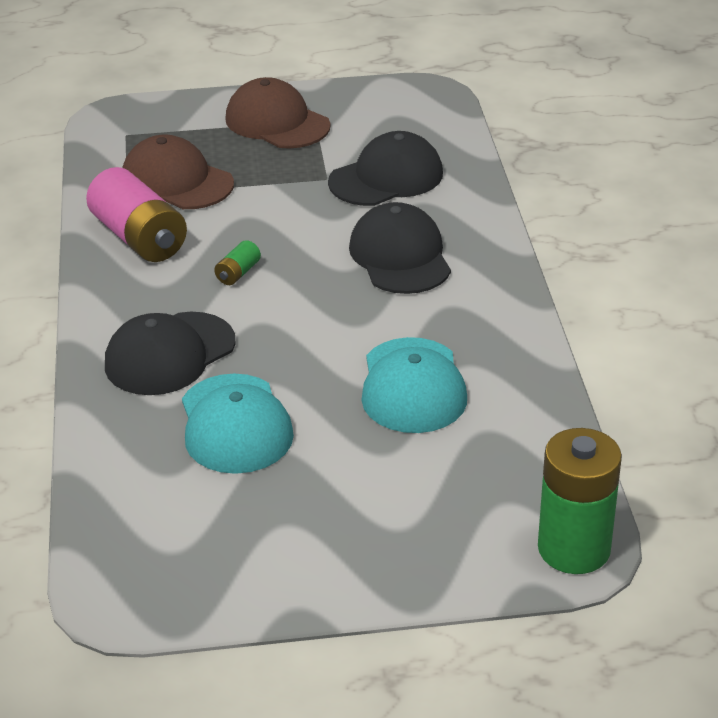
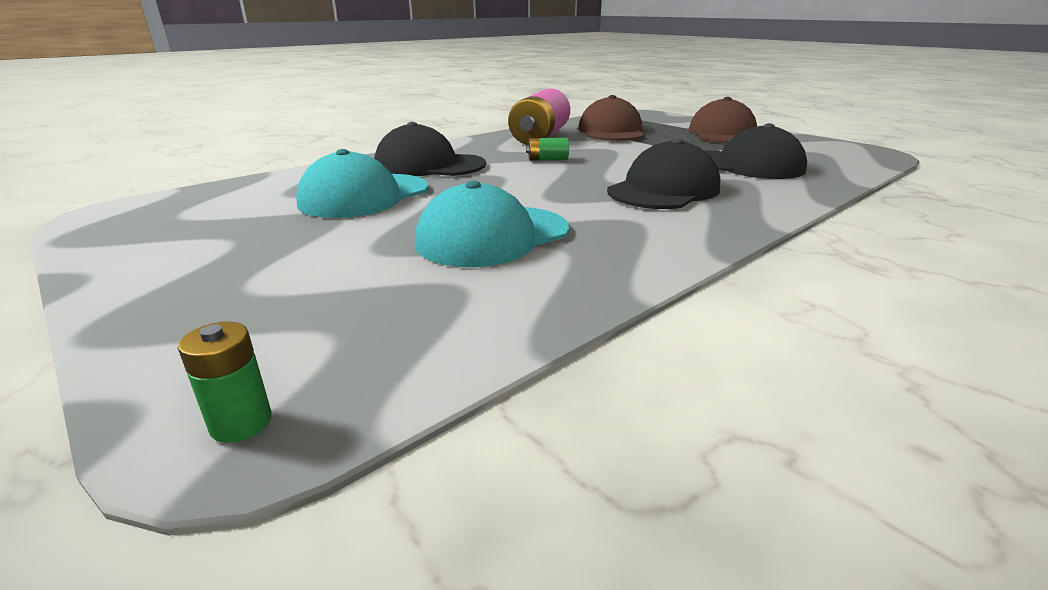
camera: 55 degrees right, 10 degrees down
(574, 549) = (241, 423): green battery -> green battery, size x0.44

